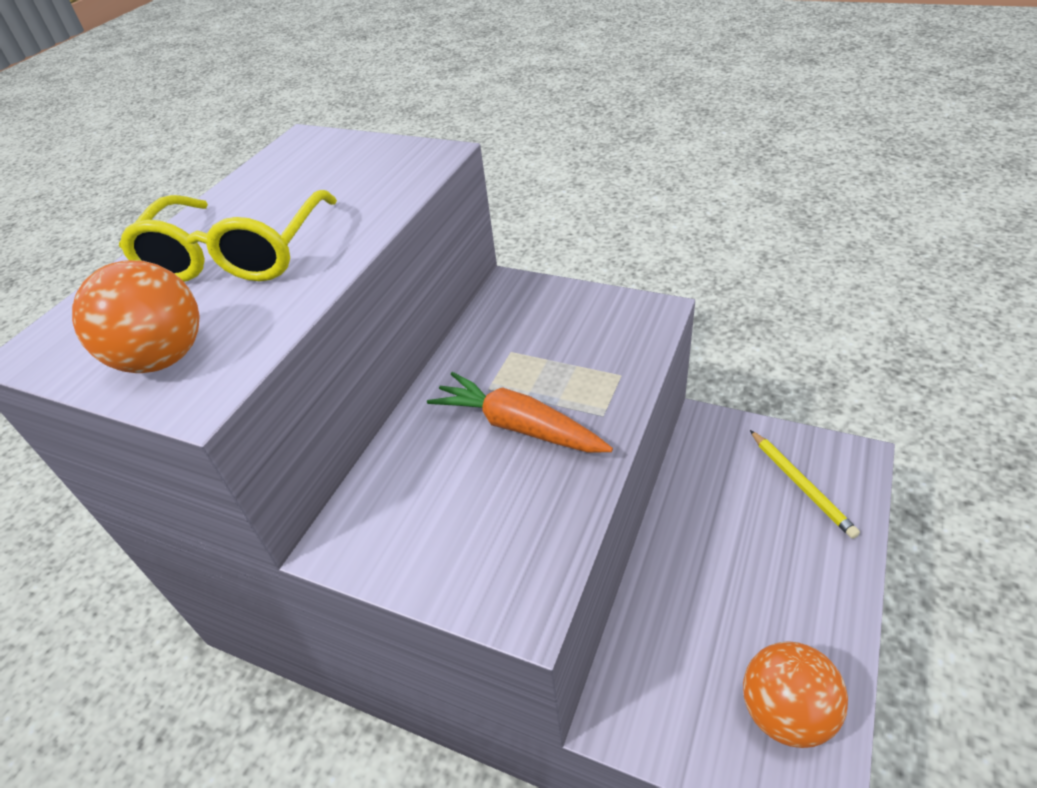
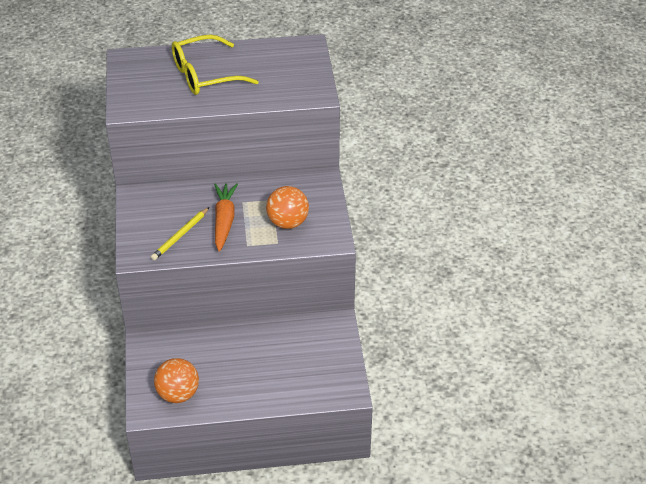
camera: 55 degrees right, 0 degrees up
(163, 358) = (137, 91): orange ball -> orange ball (288, 223)
(800, 485) = (314, 372): yellow pencil -> yellow pencil (180, 235)

